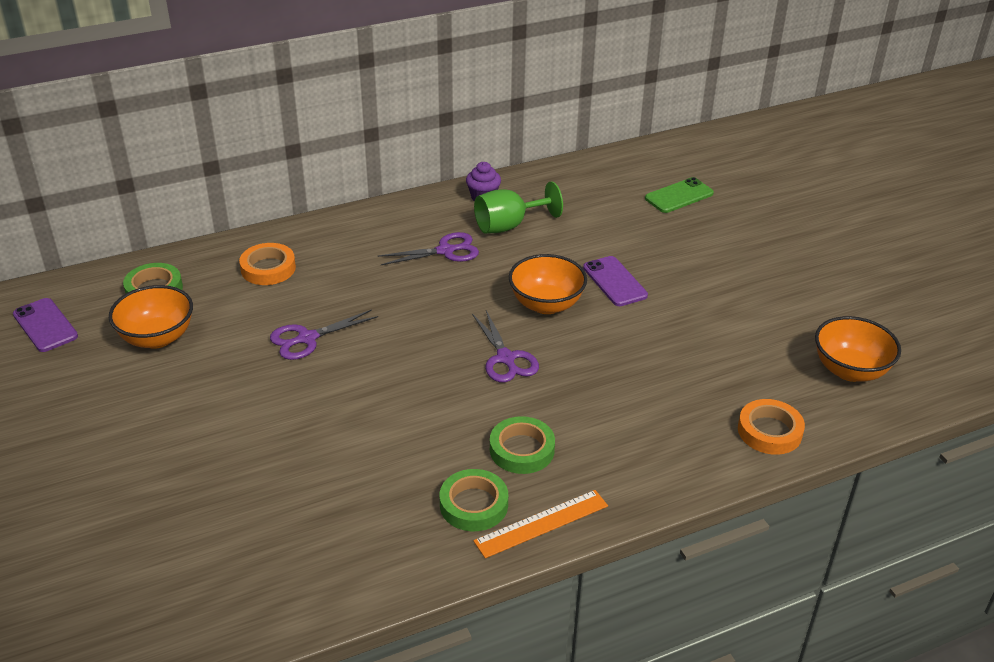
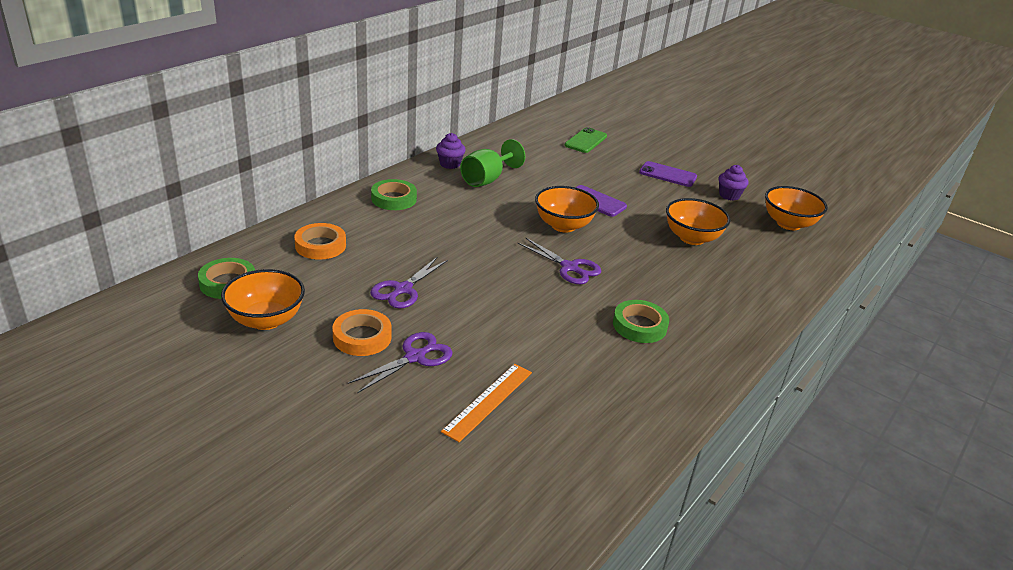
camera: 30 degrees left, 5 degrees down
(45, 325) = (141, 336): purple phone -> purple phone (667, 175)
(445, 251) = (455, 205): purple scissors -> purple scissors (415, 357)
(473, 505) = (642, 373): green tape -> green tape (394, 199)
(541, 523) = (700, 371): orange ruler -> orange ruler (488, 401)
(693, 358) = (692, 238): none -> orange bowl
(769, 431) = (780, 271): orange tape -> orange tape (362, 337)
(804, 311) = (729, 195): none -> purple cupcake

